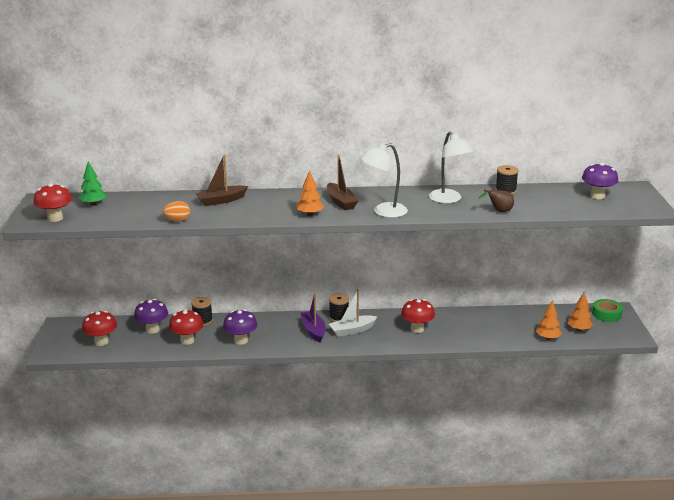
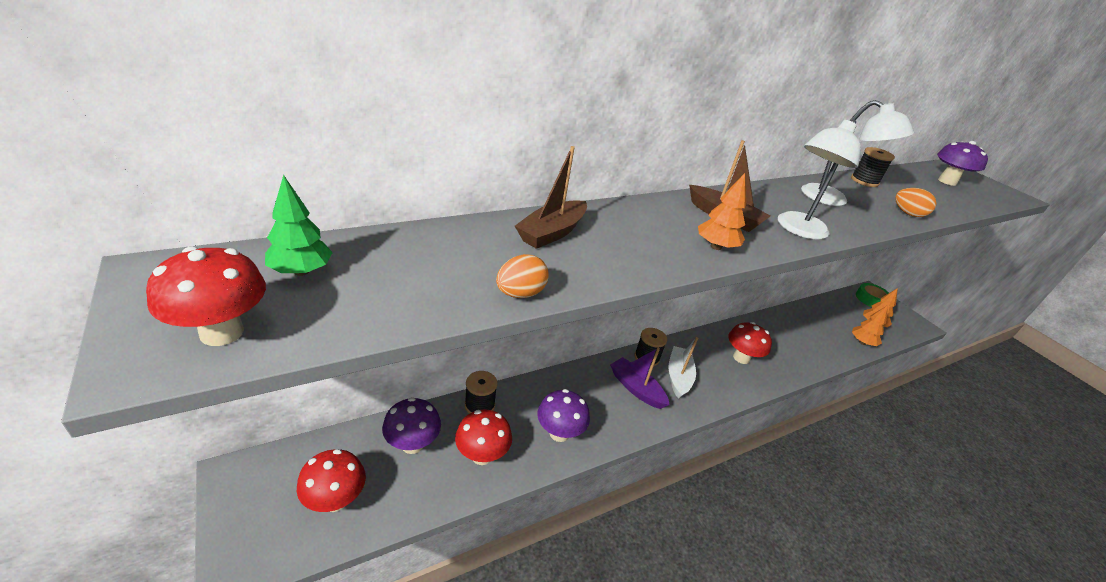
camera: 30 degrees left, 10 degrees up
(352, 330) = (678, 377): white boat -> white boat turned 150 degrees clockwise
(499, 211) = (908, 214): brown pear -> orange egg

